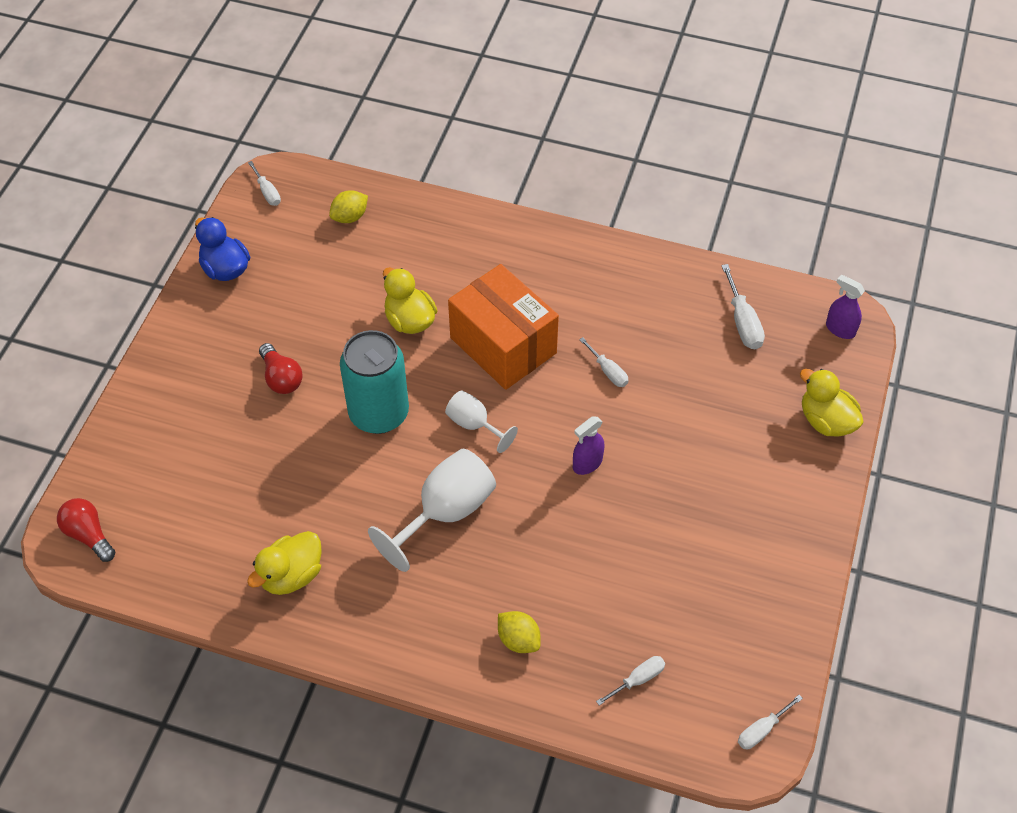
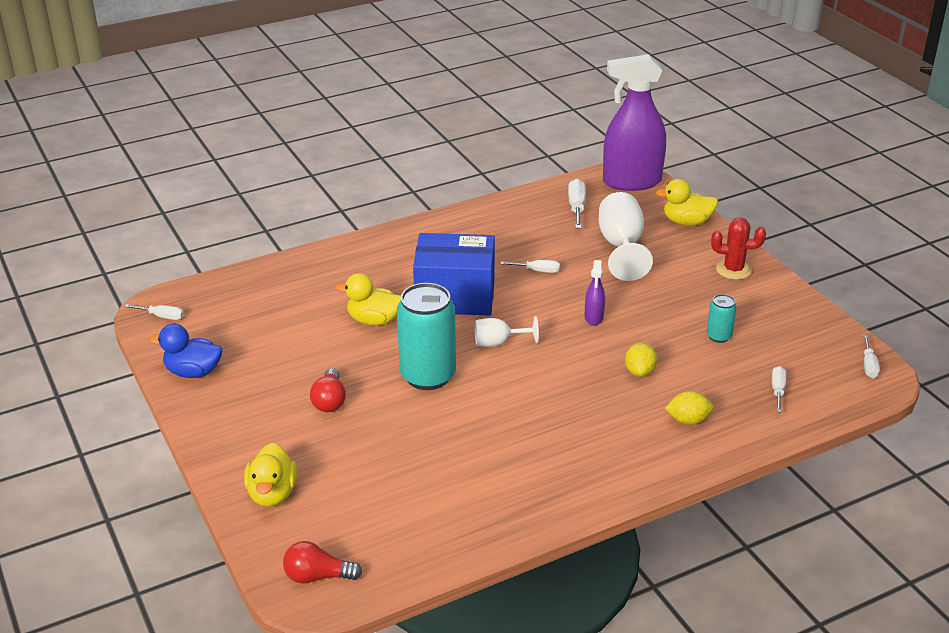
camera: 45 degrees left, 20 degrees down
(281, 378) = (330, 401): red light bulb -> red light bulb turned 75 degrees clockwise
(291, 575) = (502, 491): yellow duck -> yellow duck (272, 494)
(350, 217) = (248, 295): yellow lemon -> yellow lemon (640, 372)
(445, 512) = (548, 394): white goblet -> white goblet (621, 247)
(503, 345) = (455, 297): orange box -> blue box
(668, 577) = (719, 336): none -> turquoise can
(742, 322) = (576, 207): white screwdriver -> white screwdriver turned 120 degrees counterclockwise
(790, 514) = (733, 270): none -> red cactus
(840, 329) = (631, 182): purple spray bottle -> purple spray bottle, size x2.36

